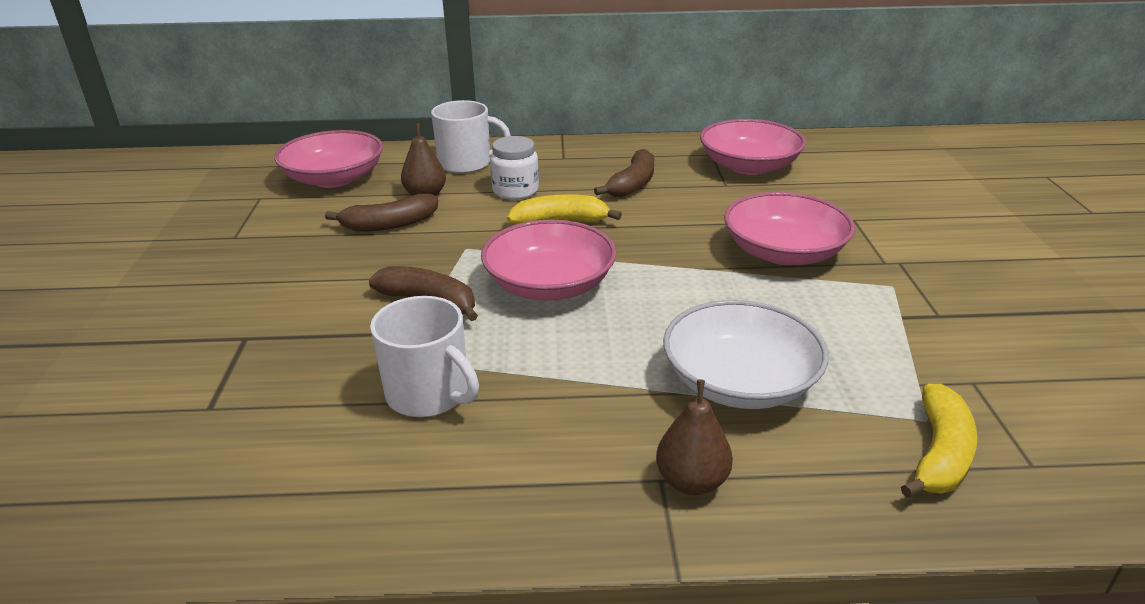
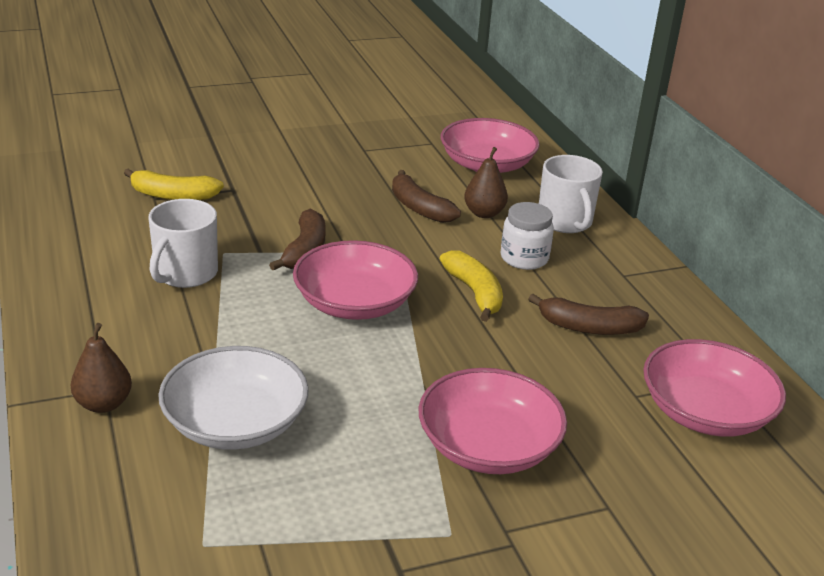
camera: 70 degrees right, 0 degrees up
(939, 454) = (153, 549): yellow banana -> yellow banana (173, 195)

